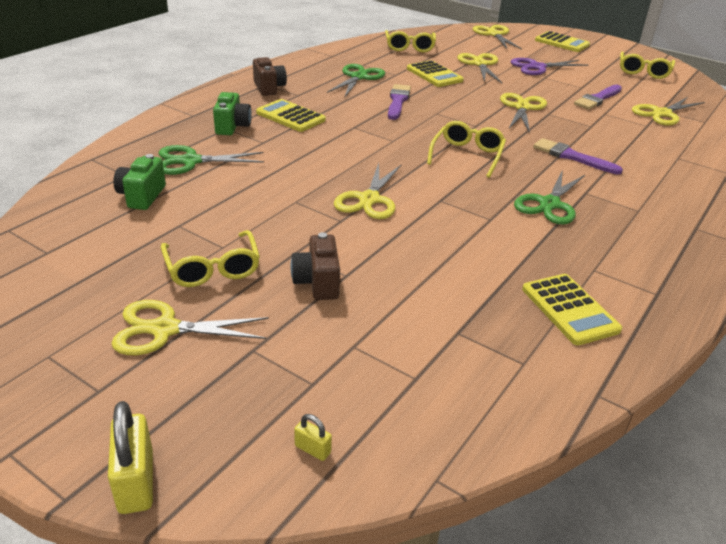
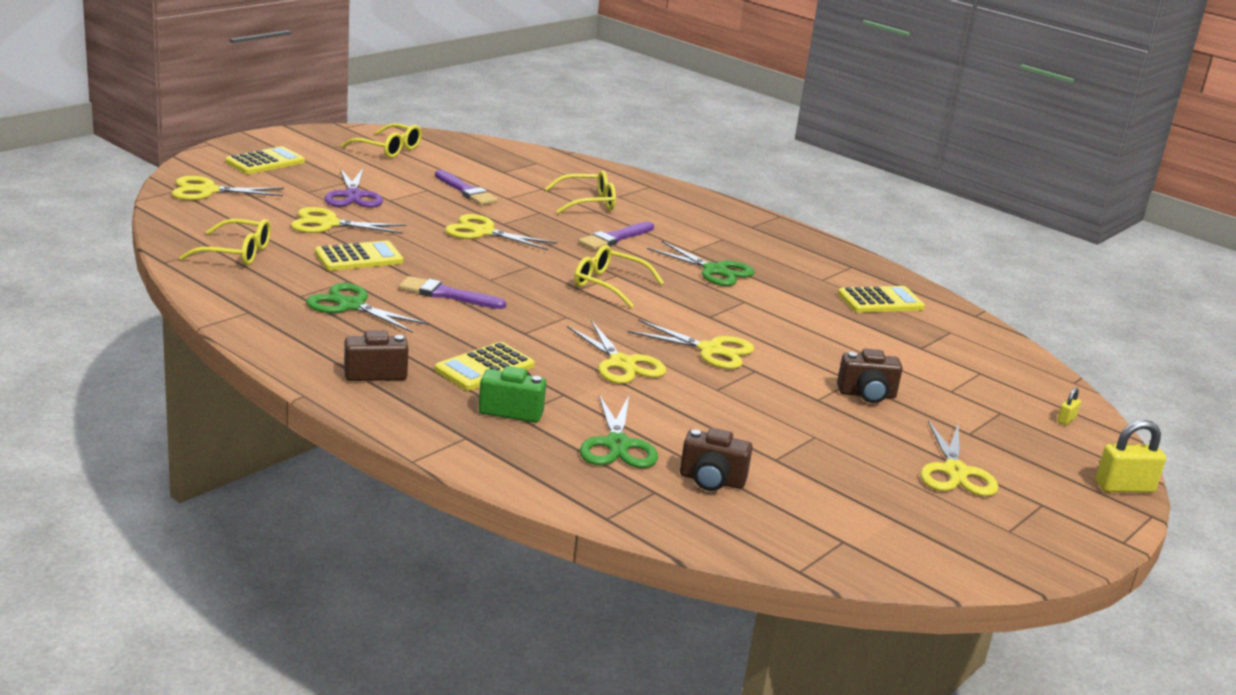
camera: 85 degrees left, 10 degrees down
(142, 196) = (711, 480): green camera -> brown camera
(212, 268) = (855, 444): yellow glasses -> yellow glasses (587, 202)
(662, 113) = (513, 174): yellow scissors -> yellow scissors (622, 363)

